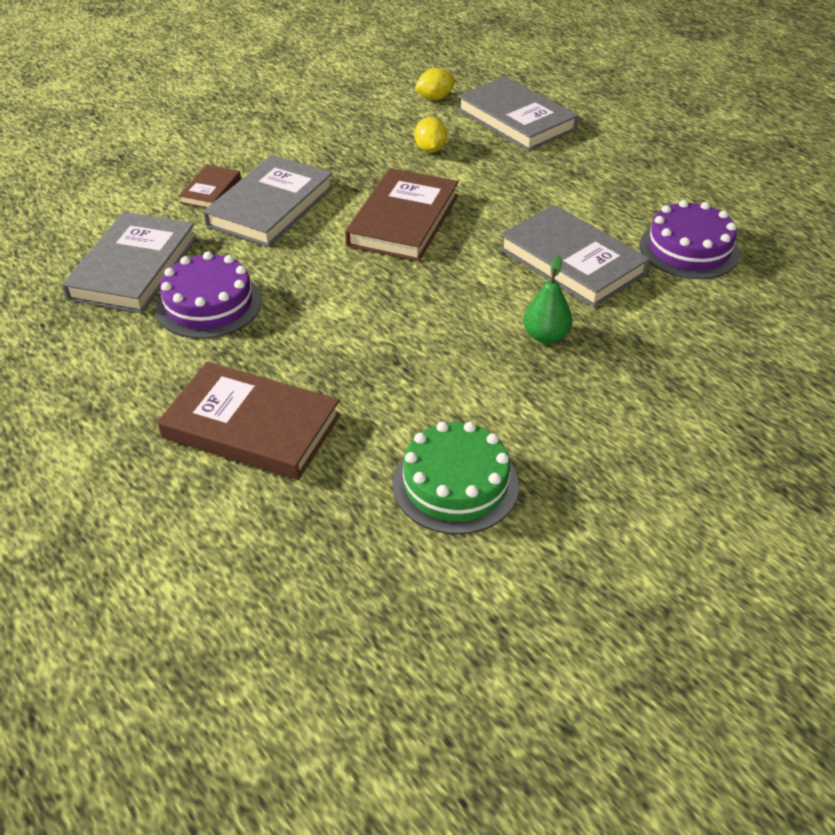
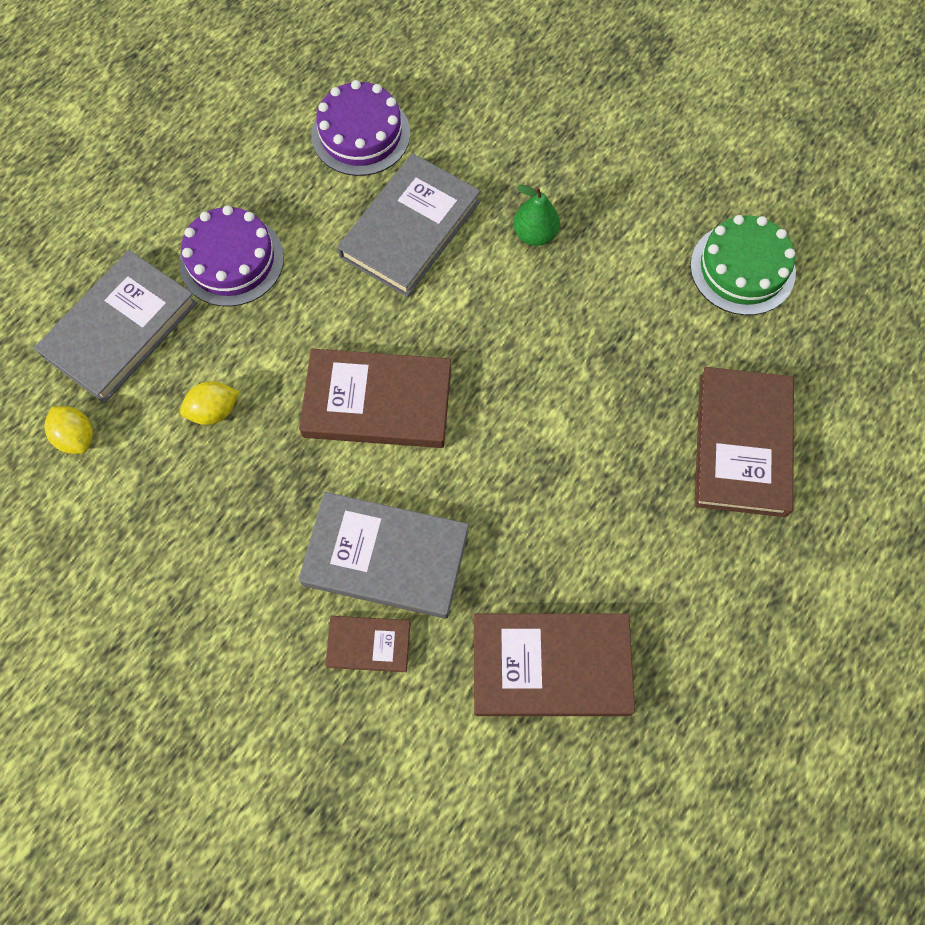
camera: 105 degrees left, 25 degrees up
(134, 268) = (551, 666): grey book -> brown book
(209, 304) = (587, 553): purple cake -> purple cake (231, 260)

